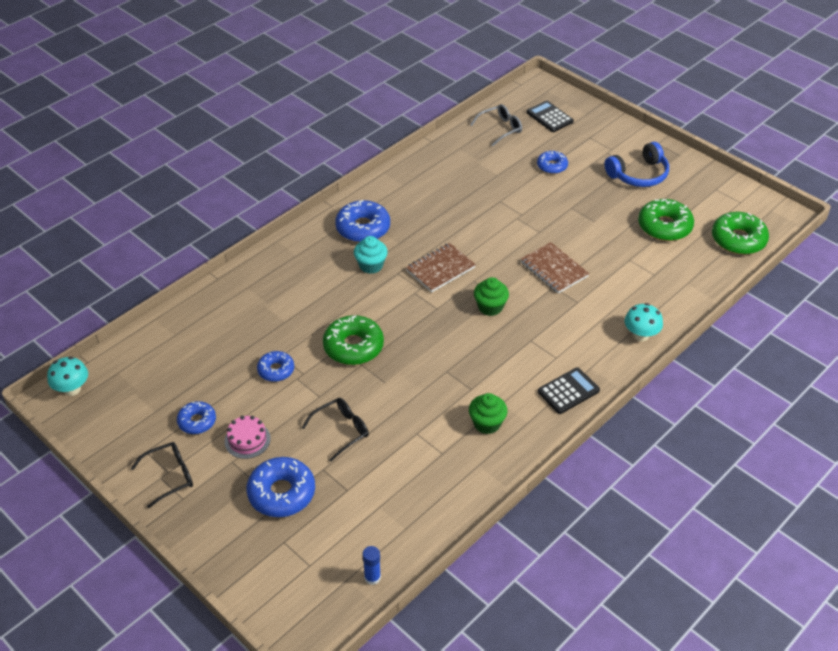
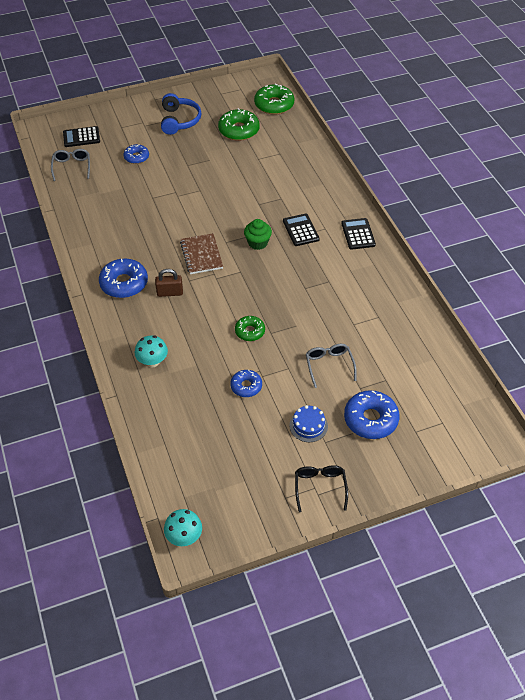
camera: 65 degrees left, 5 degrees up
(197, 421) = (272, 454): blue donut -> none
(247, 440) = (308, 426): pink cake -> blue cake
(341, 430) = (329, 365): black glasses -> grey glasses
(353, 346) = (250, 331): green donut -> green donut, size x0.60
(371, 265) = (170, 293): turquoise cupcake -> brown padlock
(372, 577) = (466, 390): blue glue stick -> none
(487, 423) = (364, 284): green cupcake -> none
(537, 337) = (300, 230): none -> black calculator
(554, 269) = (242, 197): brown notebook -> none
(640, 335) = (329, 182): turquoise mushroom -> turquoise mushroom (152, 361)

